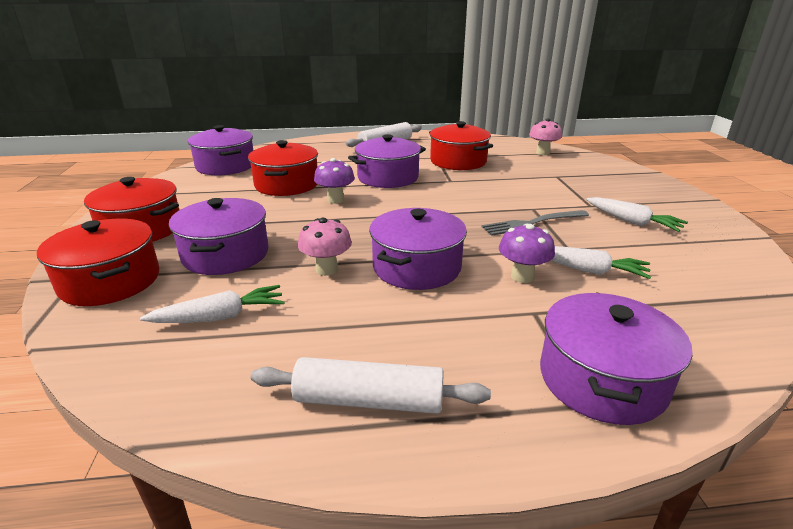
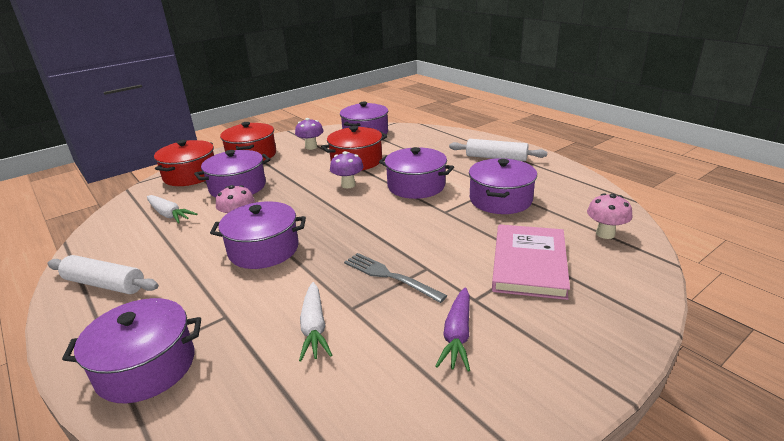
camera: 60 degrees right, 0 degrees up
(369, 401) = (105, 284): white rolling pin -> white rolling pin turned 45 degrees counterclockwise
(458, 161) = (500, 200): red pot -> purple pot
(522, 276) = (279, 297): purple mushroom -> purple mushroom (311, 147)
(559, 179) = (529, 264): none -> pink book
(632, 222) = (457, 336): white carrot -> purple carrot

